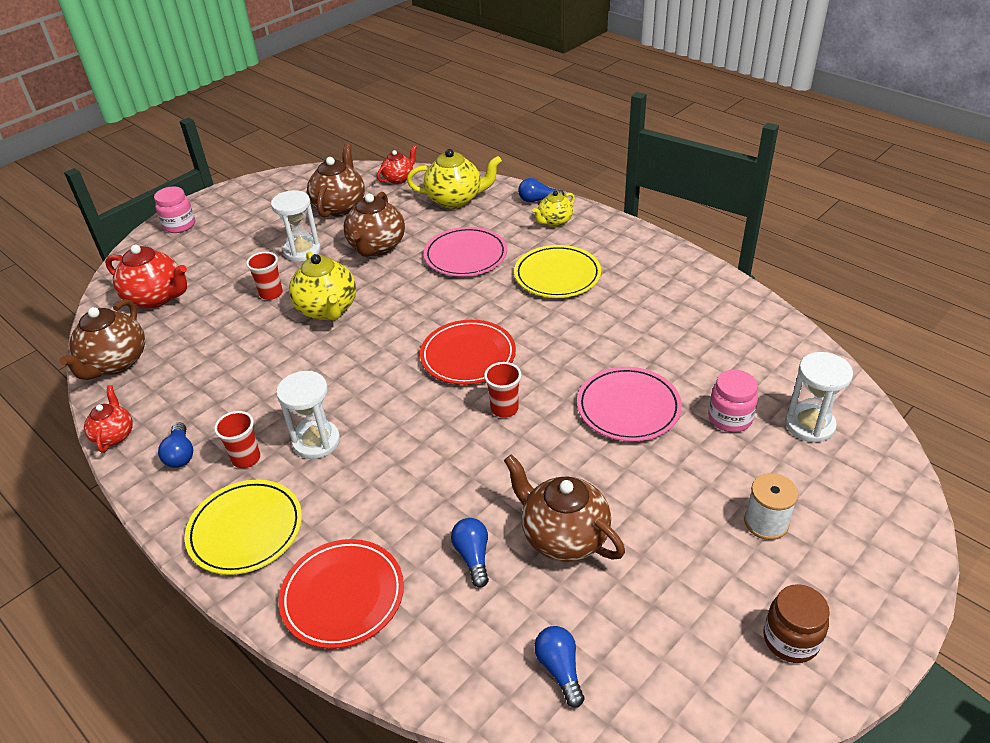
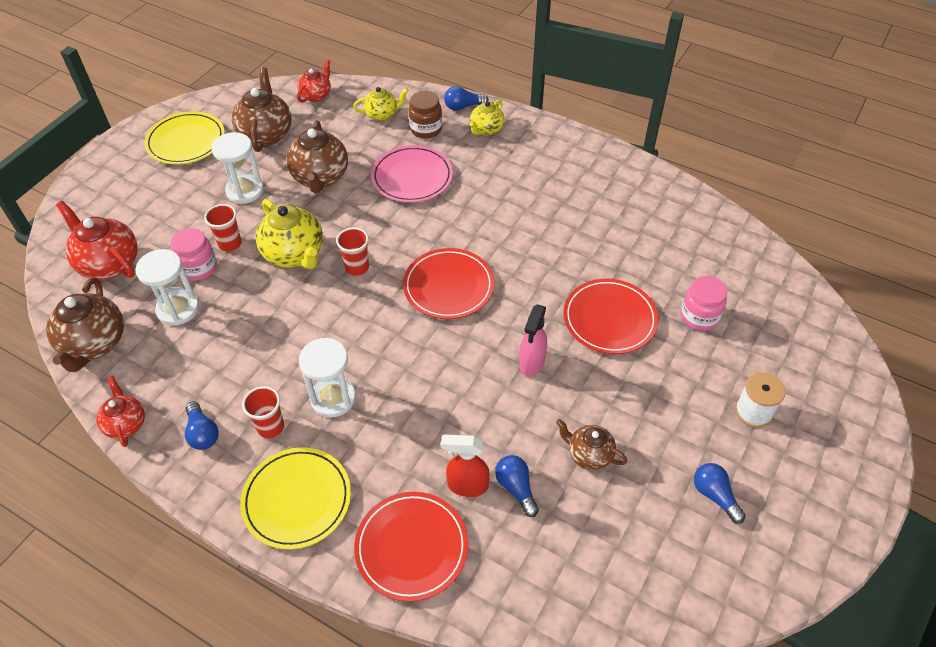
camera: 15 degrees left, 10 degrees up
(156, 298) = (109, 264): red teapot -> red teapot turned 150 degrees counterclockwise
(179, 225) = (101, 175): pink jar -> pink jar (199, 268)
(421, 545) = (467, 485): none -> red spray bottle
(455, 200) = (382, 114): yellow teapot -> yellow teapot, size x0.59
(504, 409) = (499, 337): red cup -> red cup (357, 267)
(530, 438) = (531, 363): none -> pink spray bottle
(557, 275) = (506, 189): yellow plate -> yellow plate (186, 141)
(560, 669) = (621, 577): blue light bulb -> blue light bulb (714, 495)
(563, 536) = (589, 455): brown teapot -> brown teapot, size x0.59
(628, 407) = (609, 319): pink plate -> red plate
(790, 639) = (798, 514): brown jar -> brown jar (426, 129)
(809, 425) = (766, 313): white hourglass -> white hourglass (178, 309)

